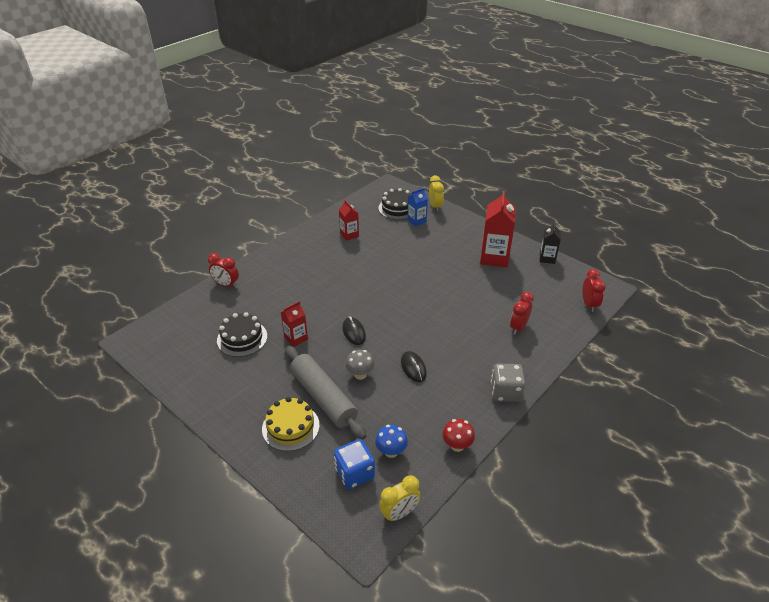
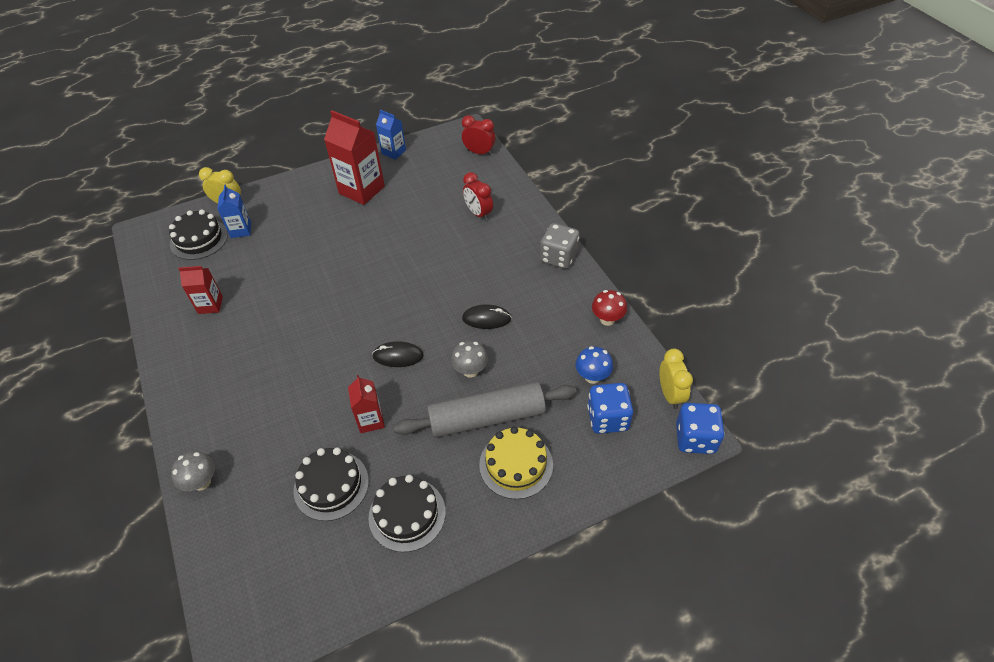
camera: 65 degrees left, 10 degrees up
(226, 285) = (202, 482): red clock -> grey mushroom
(233, 381) = (407, 514): none -> black cake
(361, 544) = (695, 438): none -> blue dice
(547, 258) = (393, 152): black carton -> blue carton

